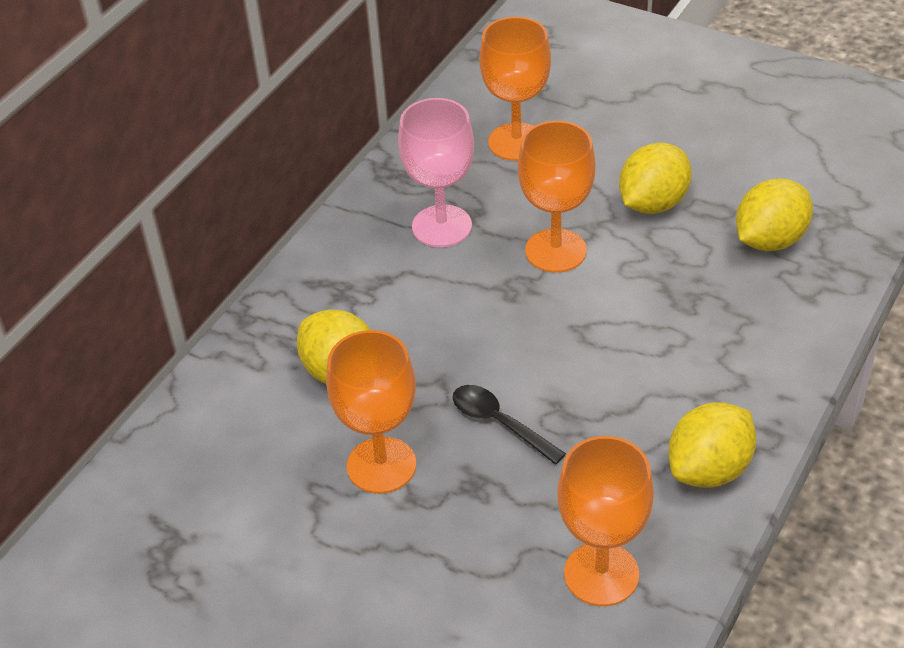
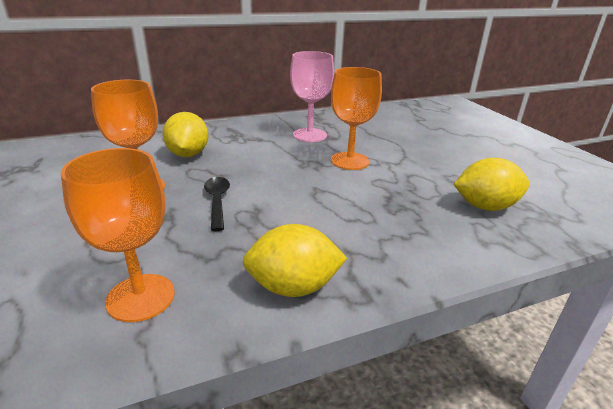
camera: 35 degrees right, 15 degrees down
(516, 142) = (384, 127): orange goblet -> none
(653, 203) = (427, 167): yellow lemon -> none

